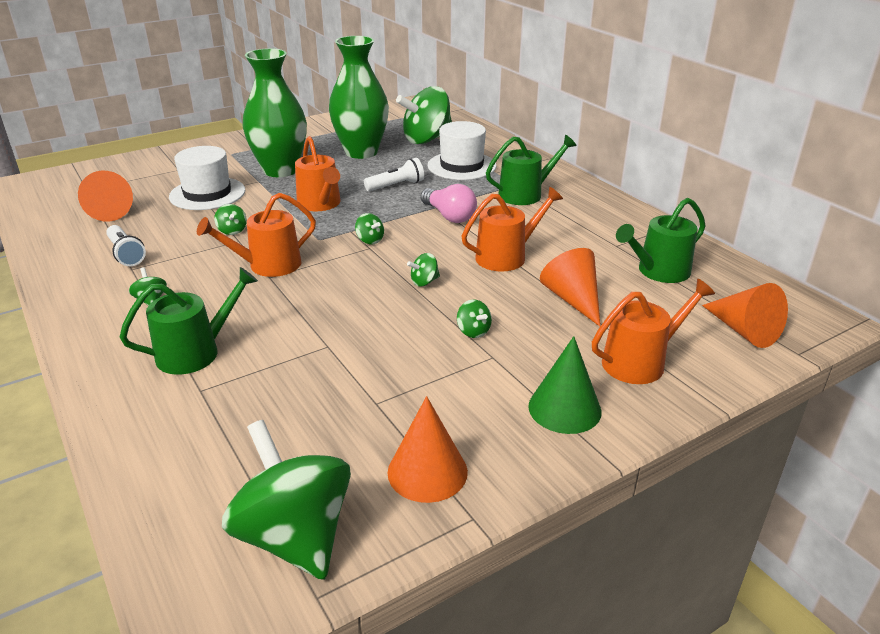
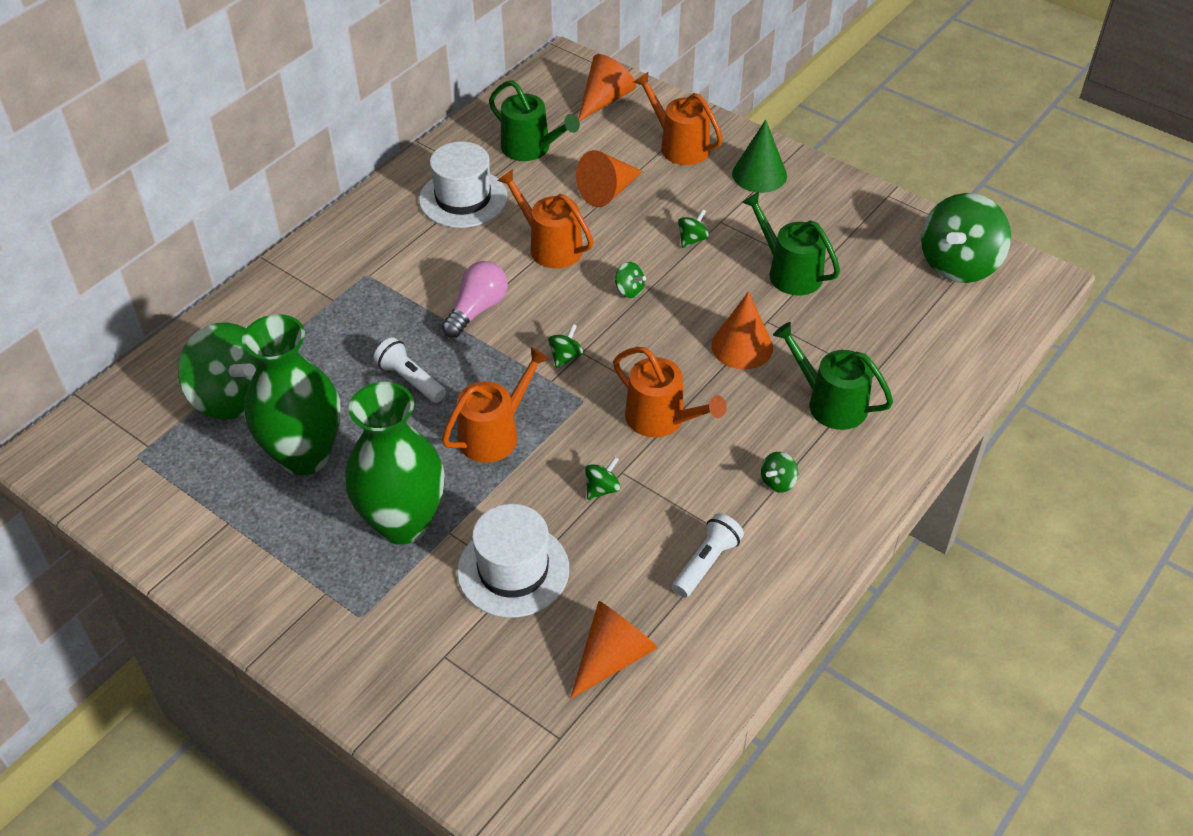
camera: 110 degrees left, 15 degrees up
(427, 471) = (865, 223): orange cone -> orange cone (742, 346)
(461, 166) = (322, 335): white hat -> white hat (463, 198)
(525, 194) = (392, 261): green watering can -> green watering can (789, 272)

